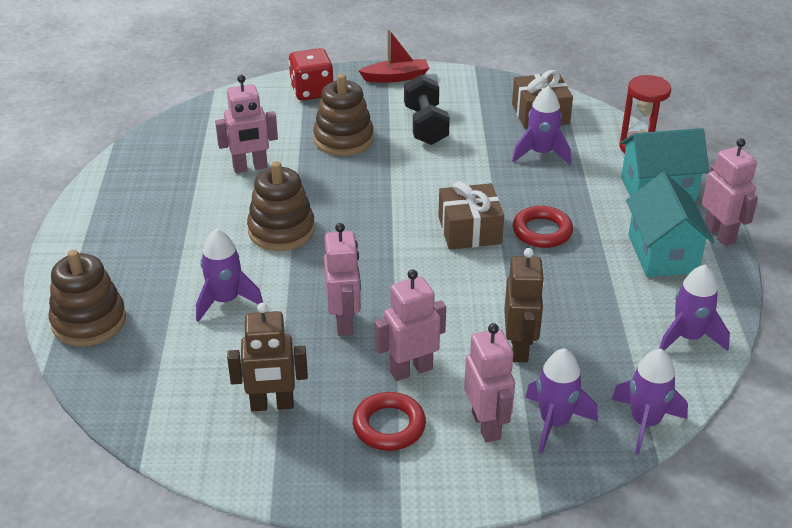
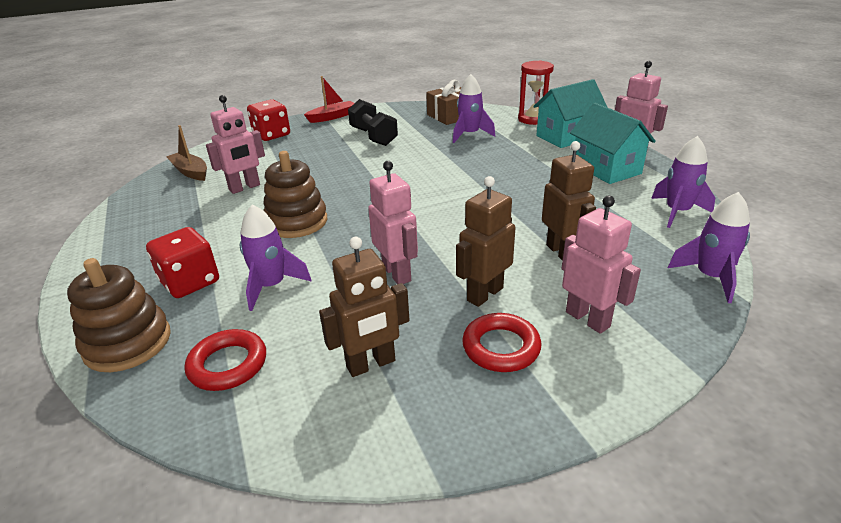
camera: 20 degrees left, 5 degrees down
(157, 274) = (190, 282): none -> red dice
(204, 128) = (190, 172): none -> brown boat
(343, 139) = (314, 156): brown stacking toy -> none
(411, 370) = (484, 294): pink robot -> brown robot
(469, 230) = (454, 187): brown gift -> none
(542, 231) = (509, 175): red ring -> red ring (228, 364)
(554, 422) = (641, 299): purple rocket -> none

